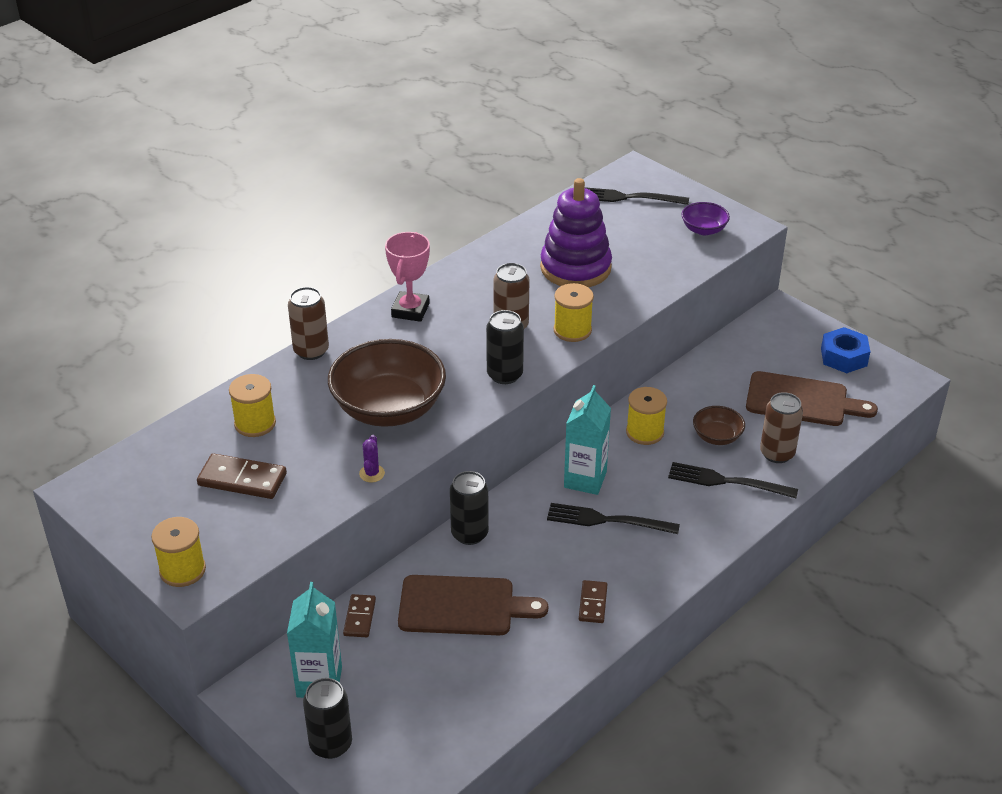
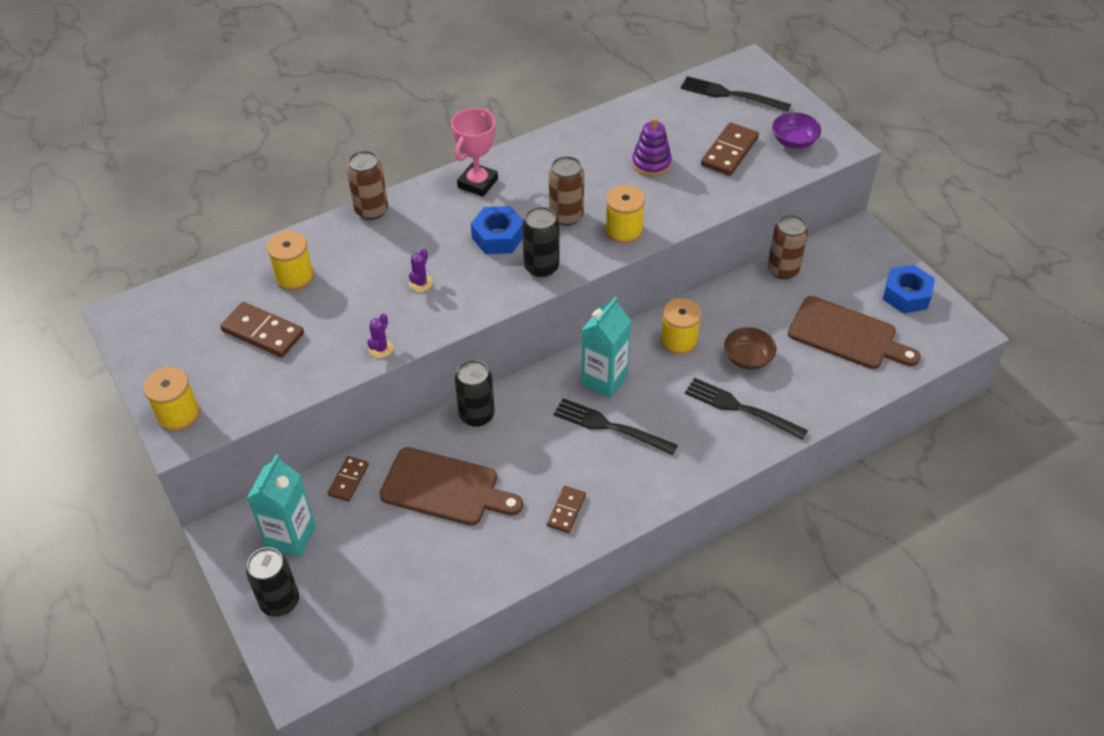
camera: 15 degrees right, 10 degrees up
(389, 408) = (420, 283): brown bowl -> purple cactus
(450, 355) = (498, 237): none -> blue nut
(575, 268) = (651, 163): purple stacking toy -> purple stacking toy, size x0.56
(646, 247) = (729, 152): none -> brown domino
(777, 453) = (801, 387): brown can -> brown can (783, 270)

